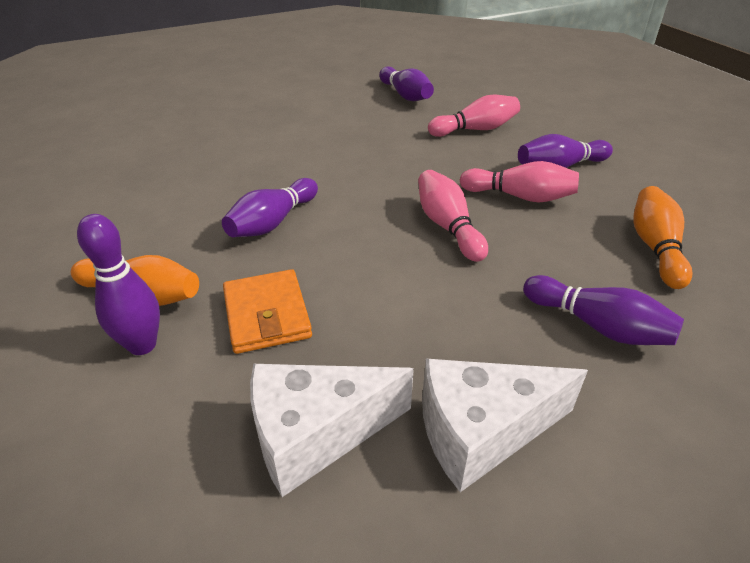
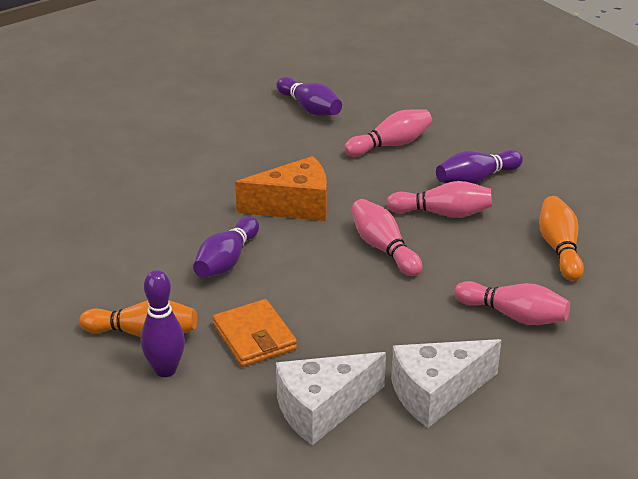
camera: 10 degrees left, 5 degrees down
(363, 175) = (294, 206): none -> orange cheese
(598, 326) = (514, 315): purple bowling pin -> pink bowling pin

